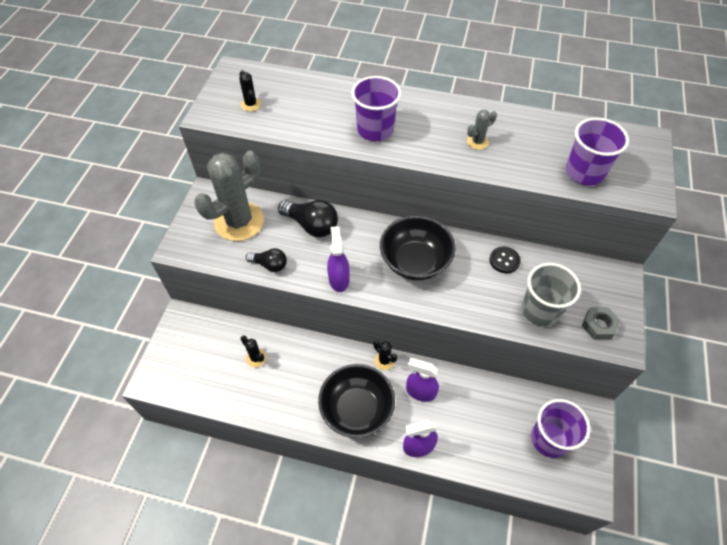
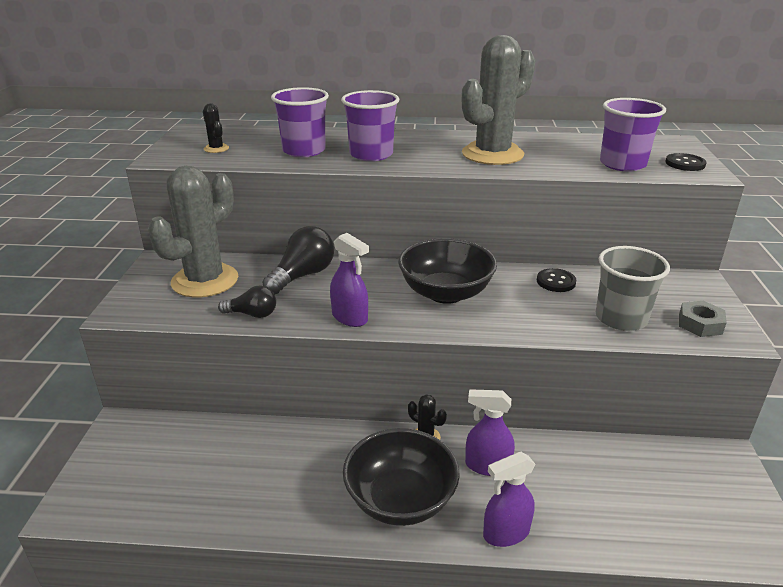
camera: 10 degrees left, 25 degrees down
(256, 358) = (237, 458): black cactus -> none
(312, 225) = (303, 275): black light bulb -> black light bulb turned 75 degrees counterclockwise
(339, 279) = (350, 318): purple spray bottle -> purple spray bottle turned 150 degrees clockwise
(477, 142) = (492, 154): grey cactus -> grey cactus, size x2.44
(549, 439) = (688, 495): purple cup -> purple cup (304, 151)
(639, 178) = (685, 164): none -> black button

